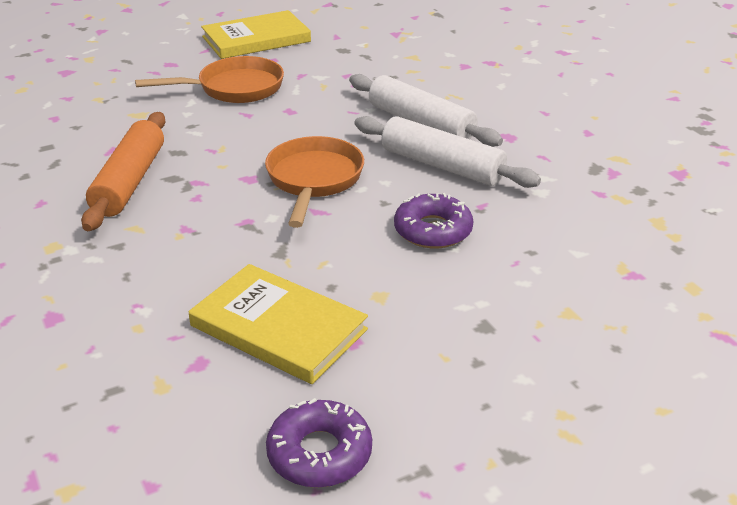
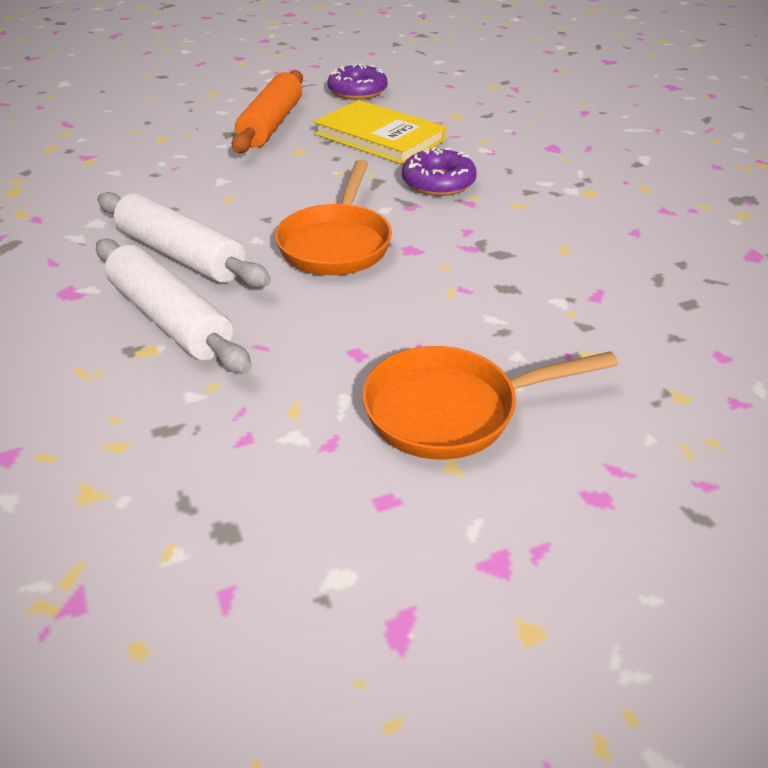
camera: 175 degrees left, 5 degrees up
(129, 182) = (550, 250): orange rolling pin -> orange rolling pin (272, 124)
(256, 39) = (424, 595): yellow book -> none
(433, 230) = (231, 192): purple donut -> purple donut (438, 182)

